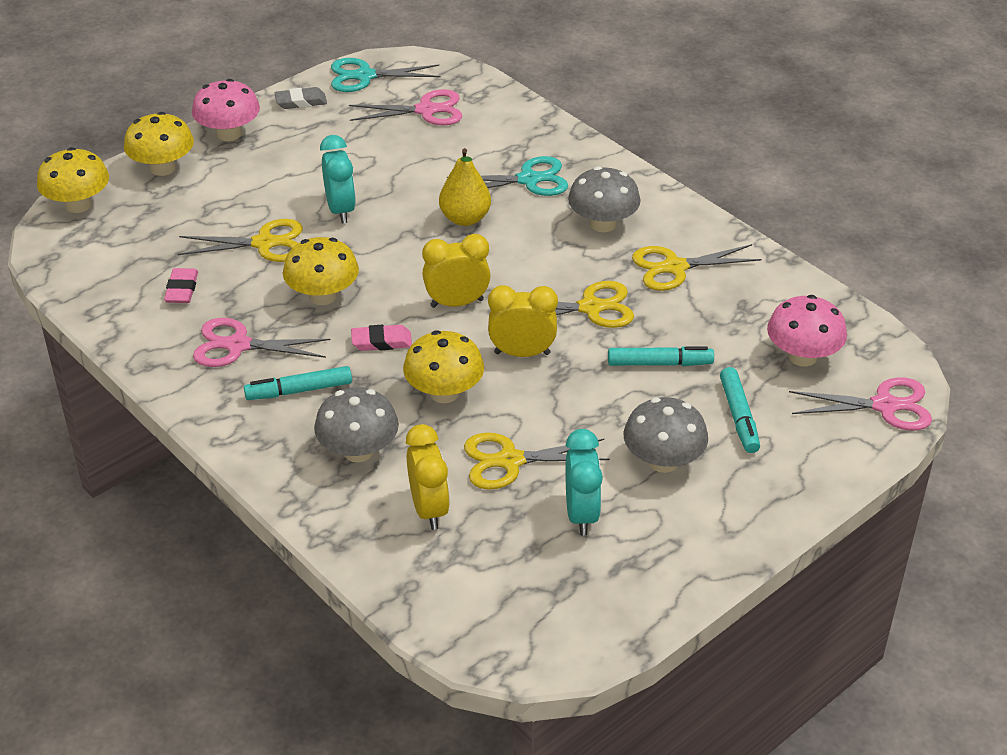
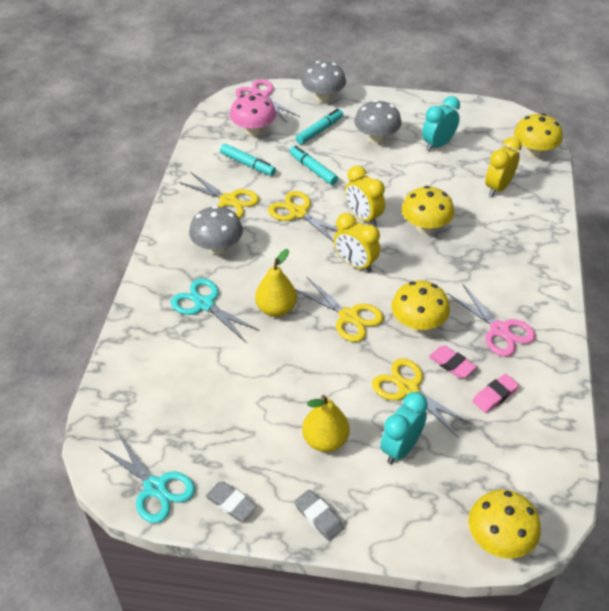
camera: 130 degrees left, 5 degrees up
(163, 168) = (402, 523): yellow mushroom -> yellow mushroom (534, 152)
(229, 134) = (318, 517): pink mushroom -> grey eraser
(285, 171) = (325, 440): none -> yellow pear
(299, 390) = (494, 280): turquoise marker -> turquoise marker (247, 164)
(340, 210) = (333, 375): turquoise clock -> turquoise clock (400, 448)
(358, 451) = (500, 231): grey mushroom -> grey mushroom (323, 97)
(381, 341) = (421, 273): pink eraser -> pink eraser (451, 364)
(426, 110) = (170, 412): pink scissors -> none
(510, 461) = (437, 180): yellow scissors -> yellow scissors (349, 316)

